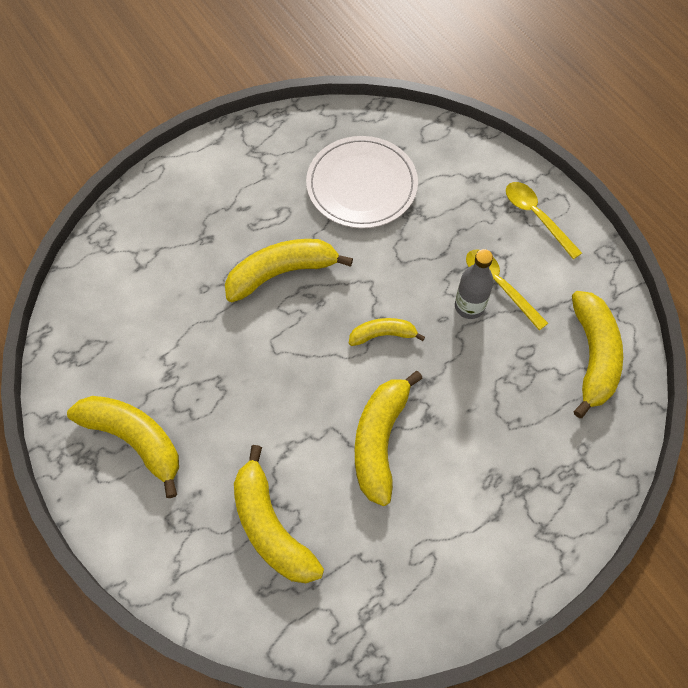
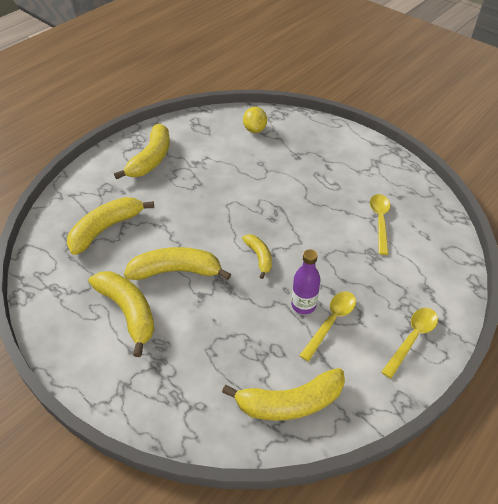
camera: 75 degrees right, 15 degrees down
(124, 276) = (255, 129): none -> yellow lemon
(282, 273) = (287, 195): yellow banana -> yellow banana (128, 312)
(361, 185) = (380, 221): white plate -> yellow spoon
(469, 306) = (303, 305): grey bottle -> purple bottle

